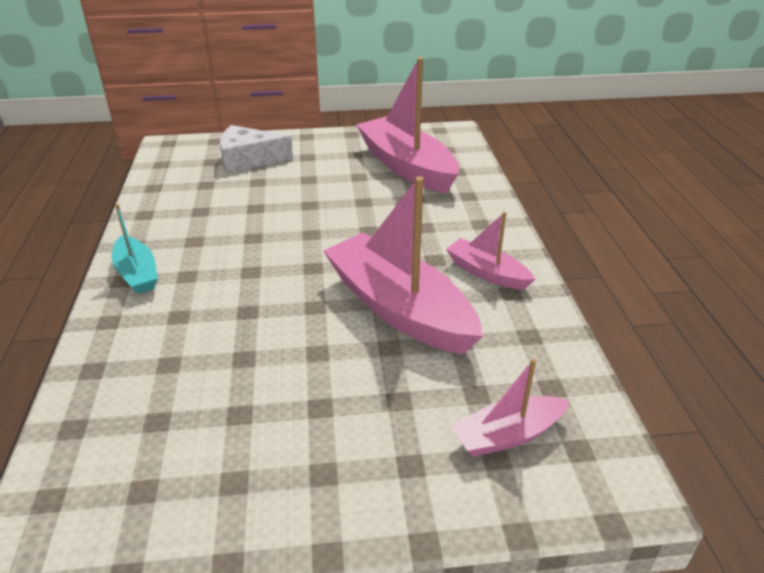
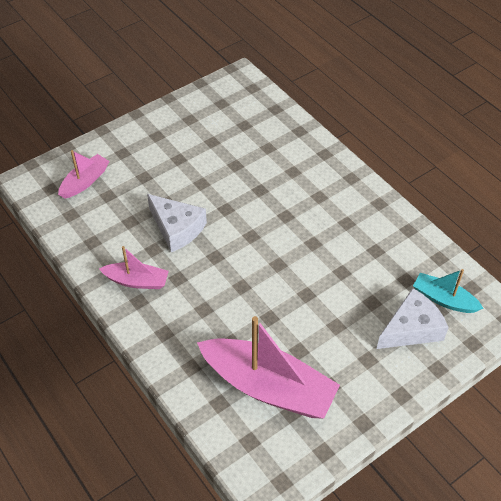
camera: 150 degrees right, 15 degrees up
(137, 273) = (348, 185): turquoise boat -> turquoise boat (444, 299)
(399, 308) = (177, 228): pink boat -> white cheese

